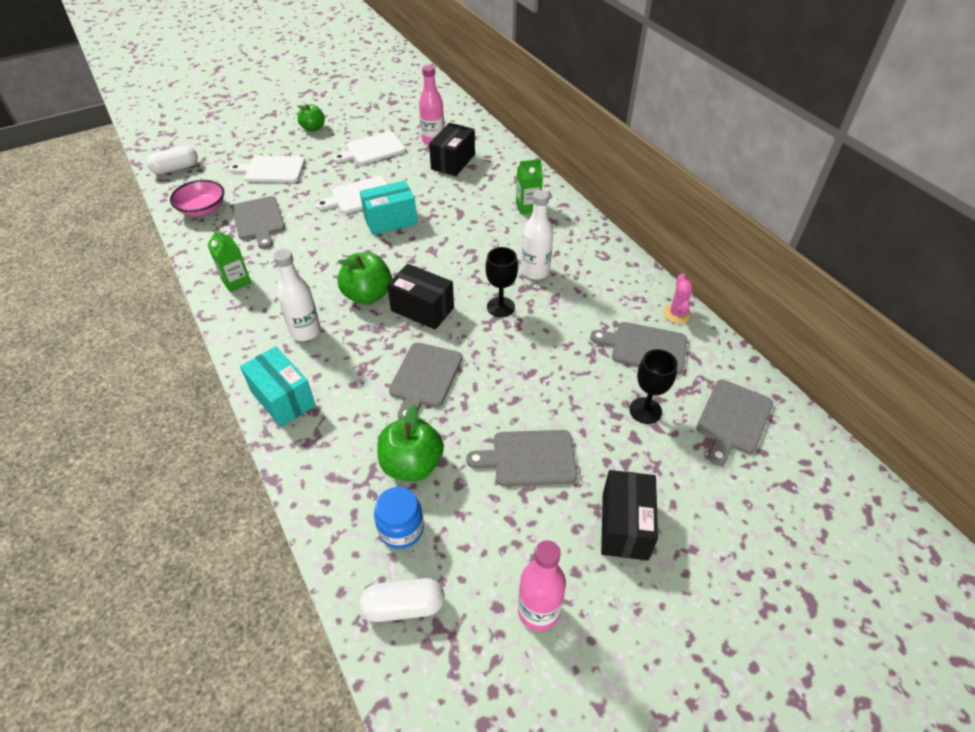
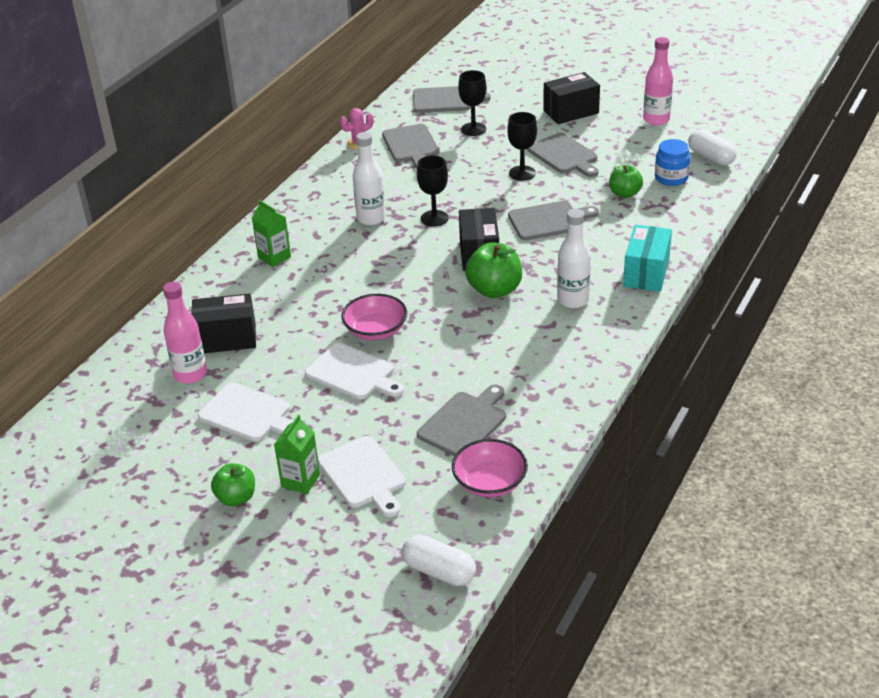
camera: 120 degrees left, 10 degrees down
(236, 282) = (564, 377): green carton -> green carton (300, 481)
(390, 220) = (375, 330): turquoise box -> pink bowl
(412, 464) = (625, 193): green apple -> green apple, size x0.65
(523, 403) = (522, 173): none -> black goblet

